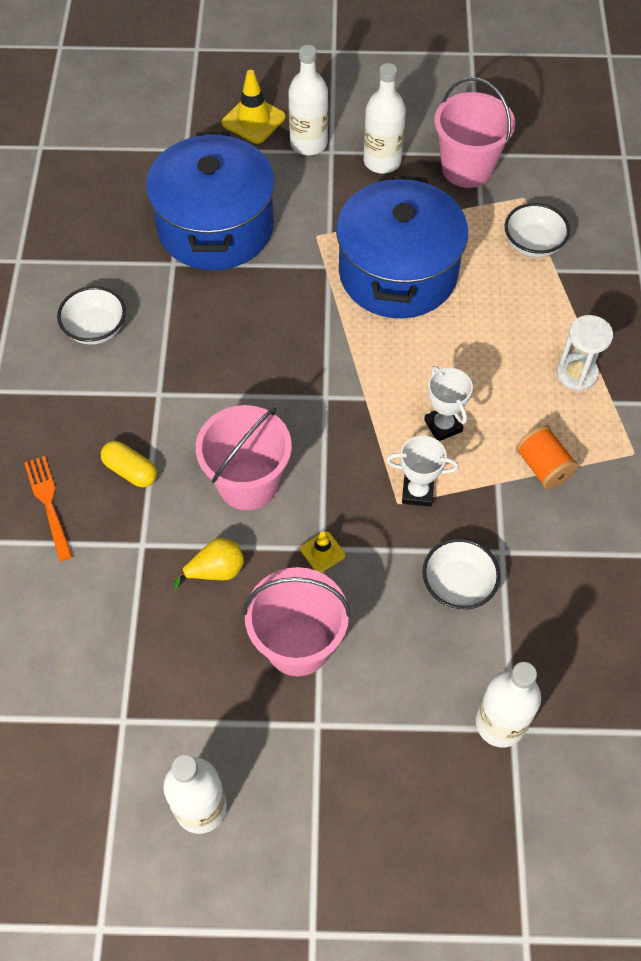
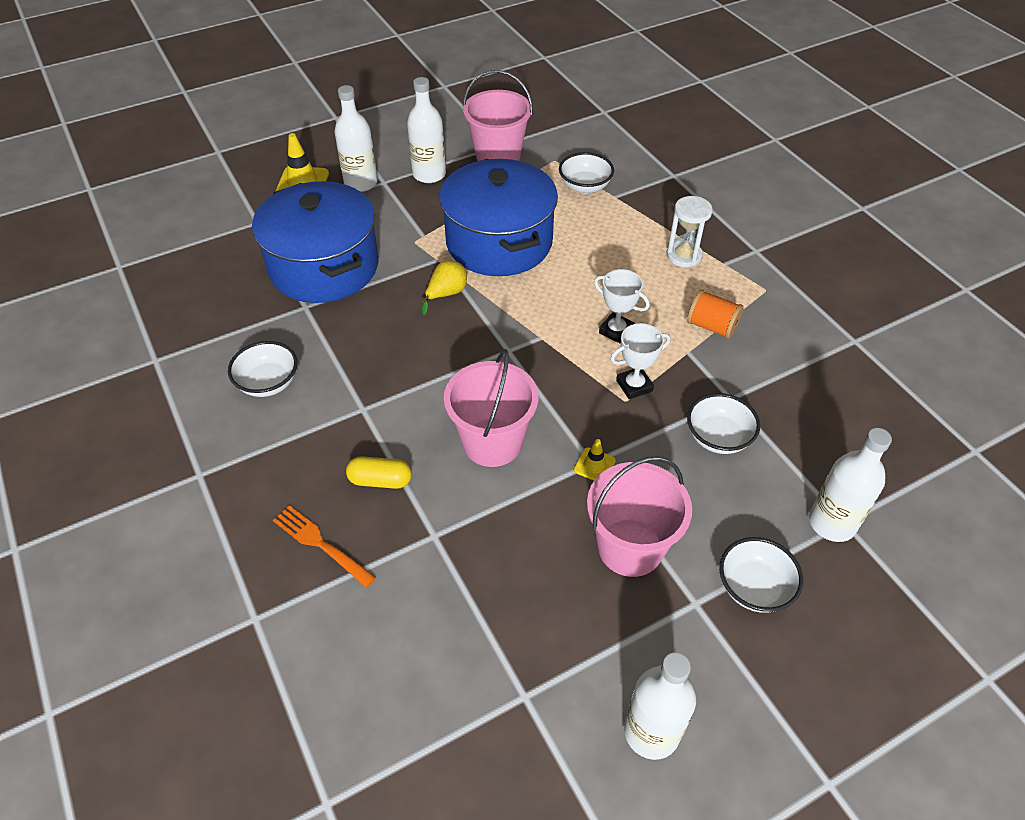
camera: 30 degrees left, 10 degrees down
(216, 571) = (516, 524): yellow pear -> yellow pear (446, 294)
(379, 740) = (754, 587): none -> white bowl

